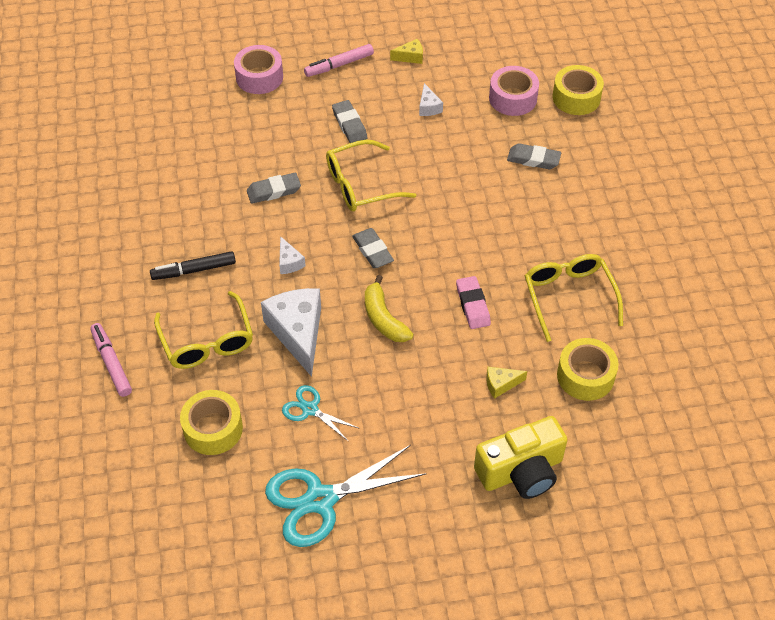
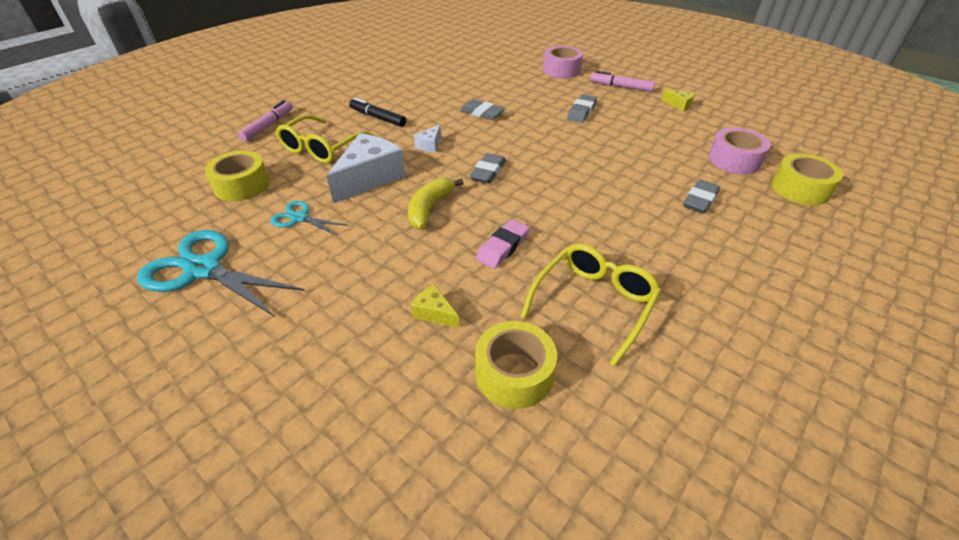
camera: 50 degrees right, 10 degrees down
(310, 409) = (299, 218): turquoise scissors -> turquoise scissors turned 60 degrees counterclockwise
(360, 185) = (538, 139): yellow glasses -> none
(428, 107) = (653, 131): white cheese -> none
(521, 471) = (336, 391): yellow camera -> none
(533, 159) = (700, 200): grey eraser -> grey eraser turned 60 degrees clockwise

